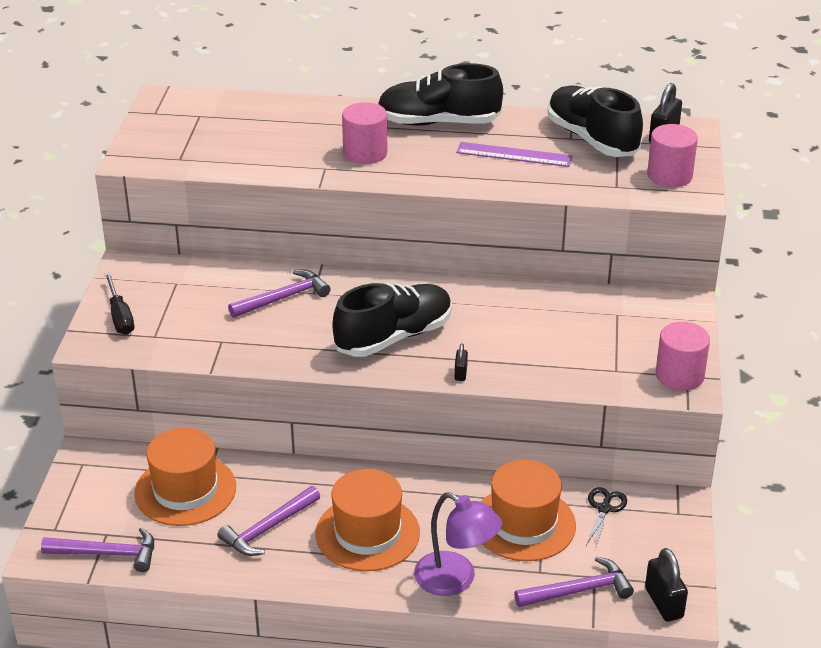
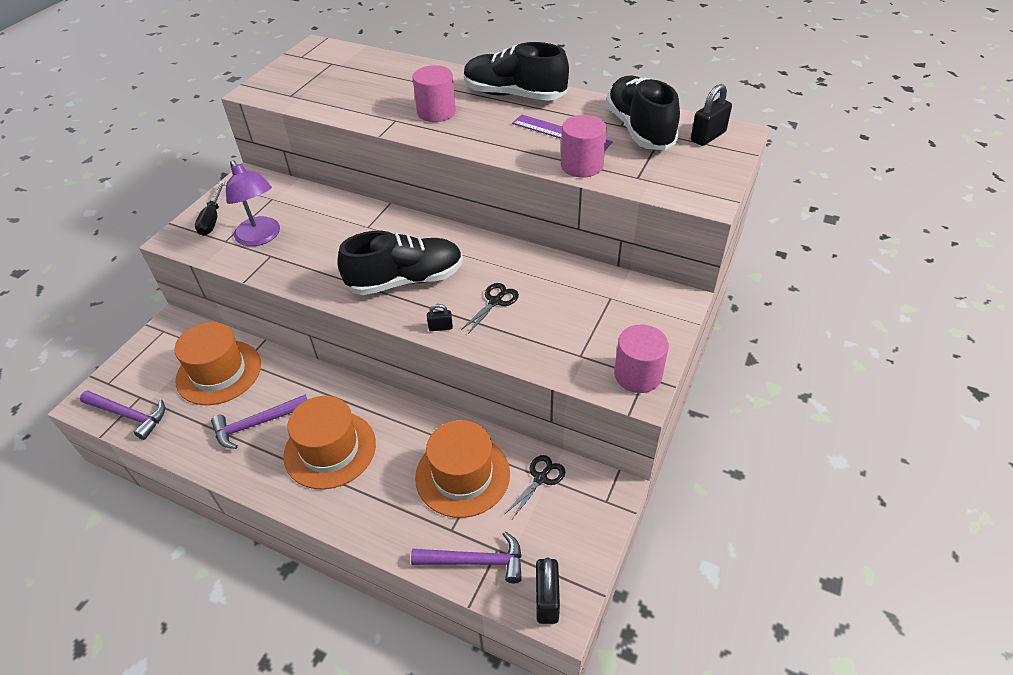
camera: 20 degrees right, 10 degrees up
(283, 298) = (341, 227): purple hammer -> none
(455, 580) = (375, 518): purple lamp -> purple lamp (261, 237)
(460, 373) = (440, 327): black padlock -> black padlock turned 60 degrees clockwise
(502, 339) = (495, 302): none -> black scissors
(669, 176) = (694, 175): pink cylinder -> pink cylinder (581, 165)

